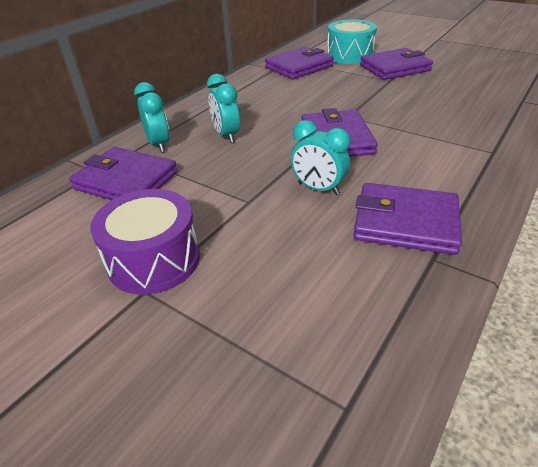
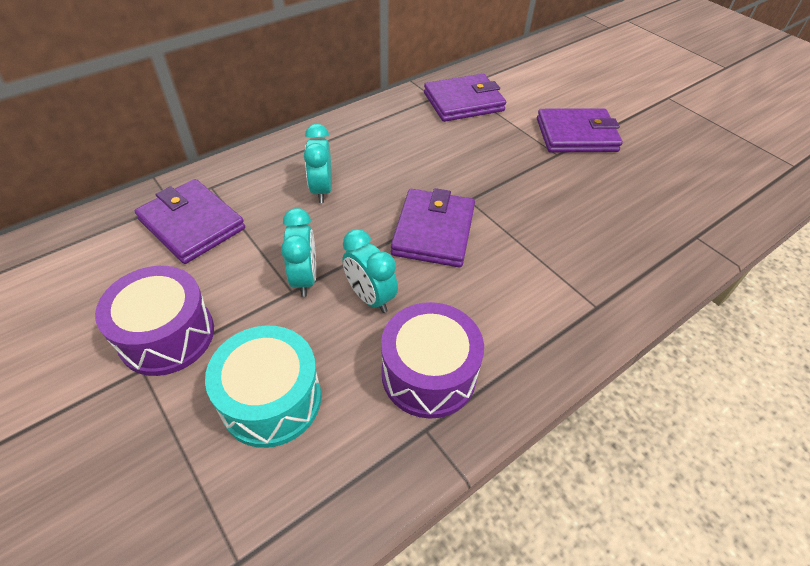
camera: 15 degrees right, 10 degrees up
(159, 144) = (248, 182): turquoise clock -> turquoise clock (304, 278)
(350, 55) = (536, 98): turquoise drum -> turquoise drum (271, 399)
(405, 223) = (428, 374): purple wallet -> purple drum

